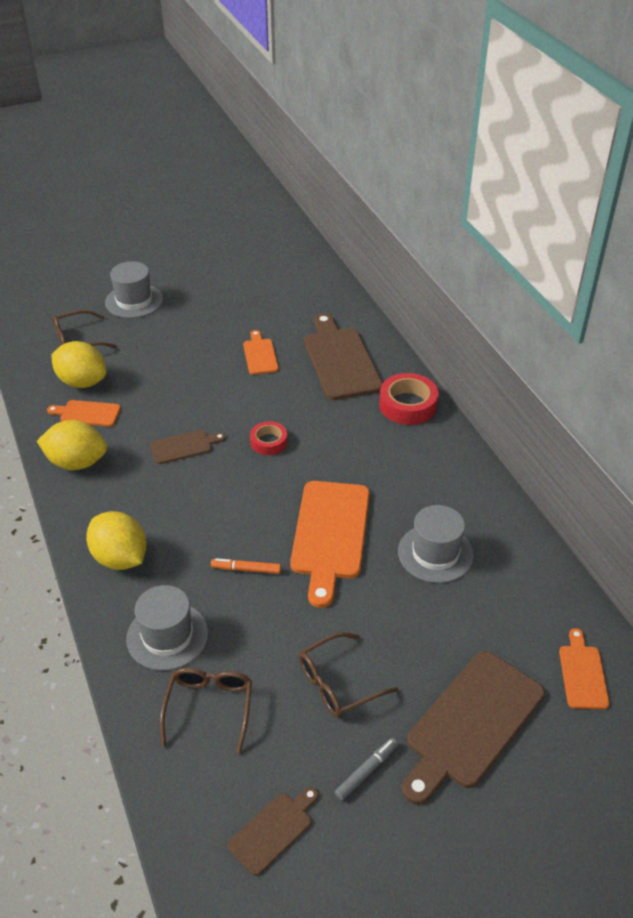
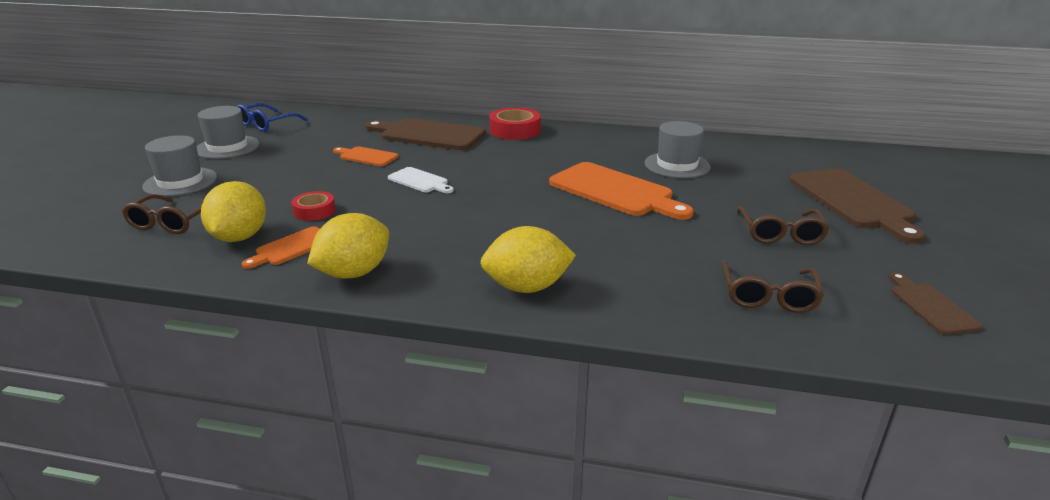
camera: 55 degrees left, 15 degrees down
(82, 382) = (240, 237): yellow lemon -> yellow lemon turned 60 degrees counterclockwise
(167, 636) = (659, 292): grey hat -> grey hat (227, 147)
(184, 446) = (423, 216): brown cutting board -> none
(209, 707) = (768, 296): brown glasses -> brown glasses turned 120 degrees counterclockwise
(242, 410) = (420, 181): none -> white cutting board
(246, 569) = (615, 233): orange marker -> none
(268, 265) = (266, 124): none -> blue glasses
(269, 442) = (476, 182): red tape -> red tape (314, 211)
(366, 771) = (881, 249): grey marker -> none
(582, 673) = (828, 159): orange cutting board -> none

